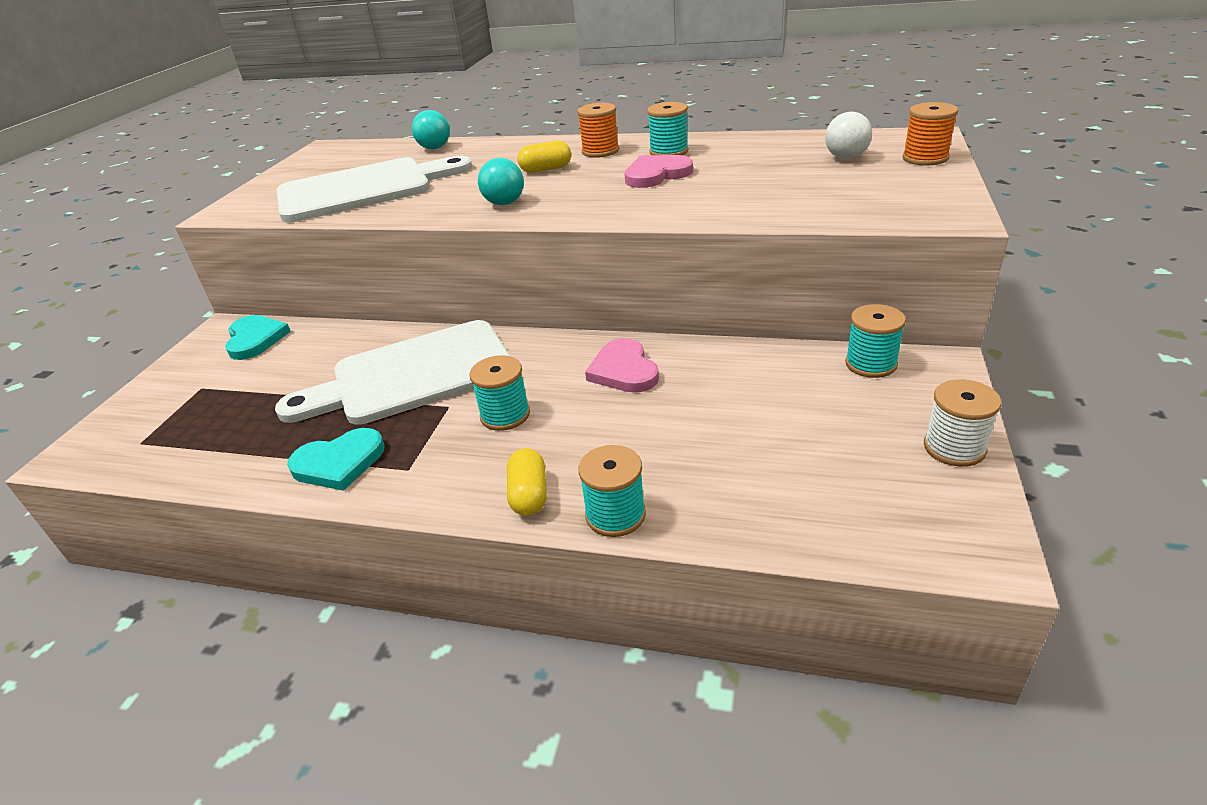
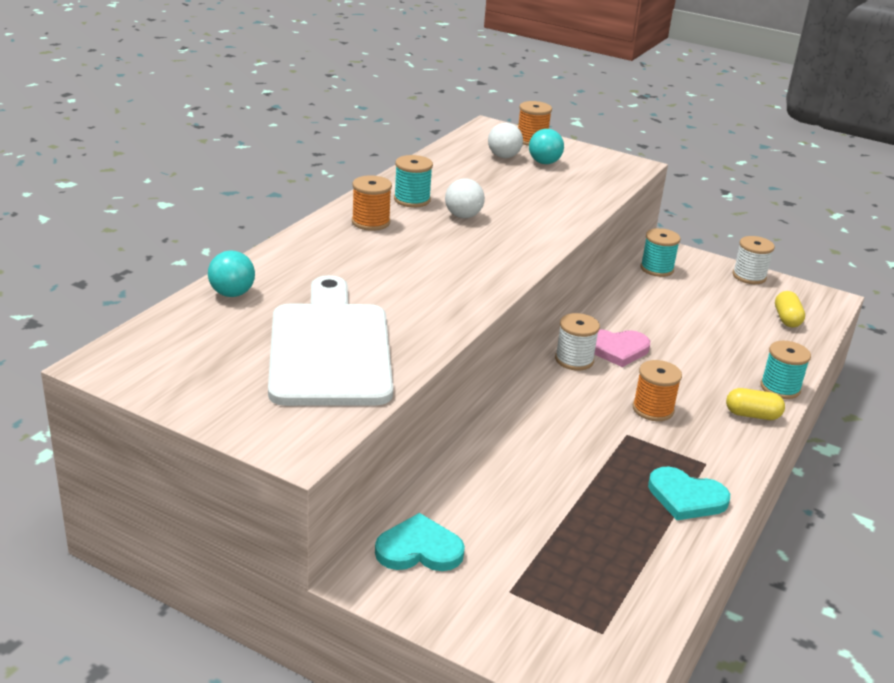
camera: 80 degrees left, 5 degrees down
(339, 463) = (686, 497): turquoise heart -> turquoise heart turned 120 degrees clockwise
(412, 375) = (566, 447): white cutting board -> none
(504, 203) = (462, 283): turquoise ball -> turquoise ball (544, 163)
(505, 415) = (653, 409): turquoise spool -> orange spool
(546, 169) = (391, 252): yellow capsule -> yellow capsule (787, 319)
(580, 349) = (574, 360): none -> white spool
(656, 174) = (463, 216): pink heart -> white ball

